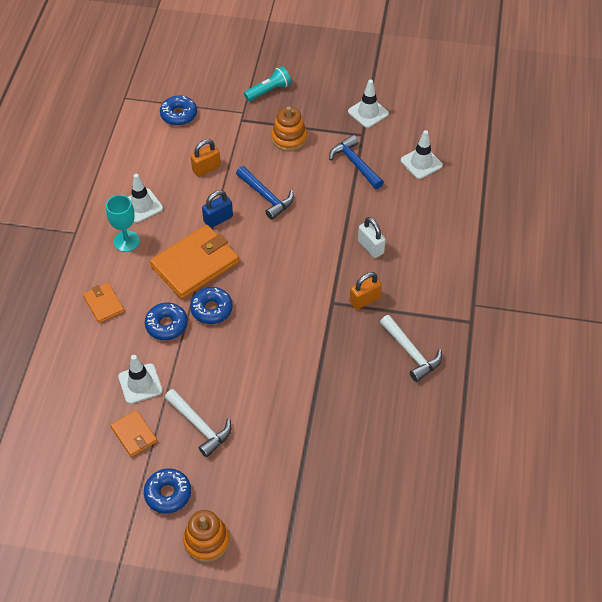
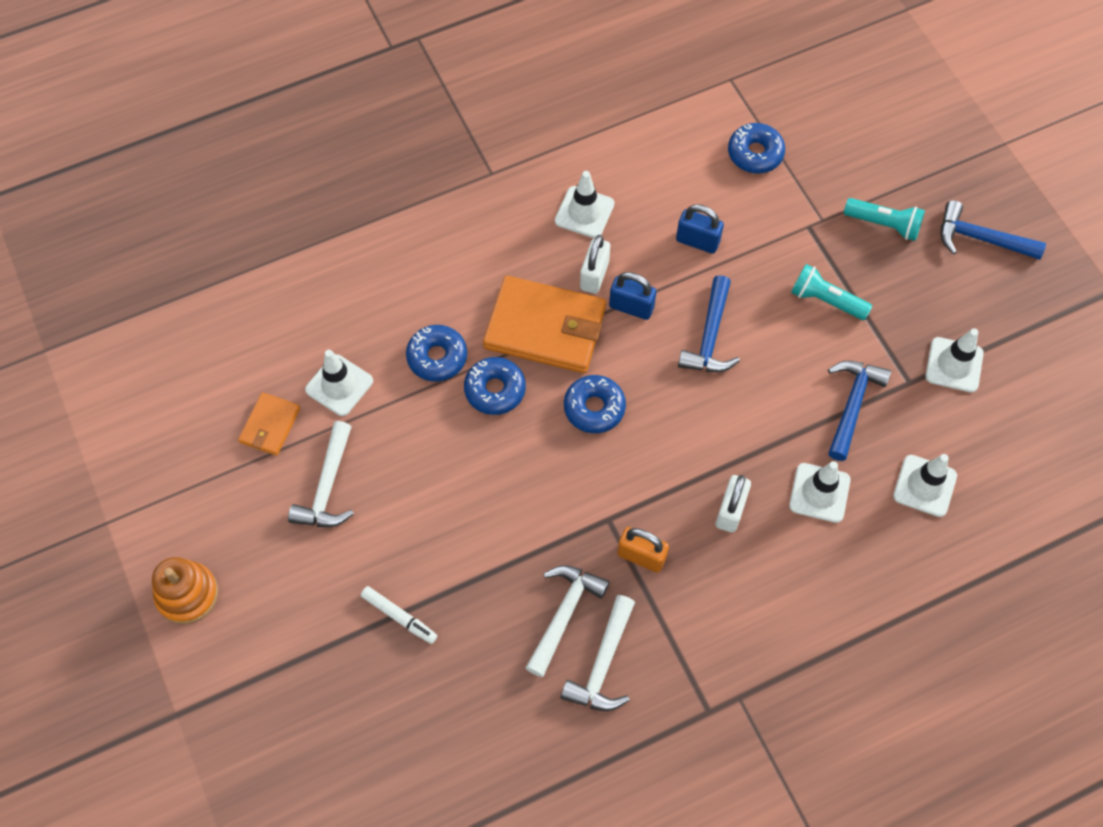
camera: 55 degrees right, 10 degrees up
(104, 304) = (417, 272): orange wallet -> none
(126, 241) = (521, 233): turquoise goblet -> none
(168, 494) = (219, 513): blue donut -> blue donut (594, 408)
(184, 224) = (594, 275): none -> white padlock
(206, 168) = (697, 241): orange padlock -> blue padlock
(289, 138) = (826, 300): orange stacking toy -> turquoise flashlight
(310, 61) = (980, 238): none -> blue hammer
(310, 434) = (399, 617): none -> white marker
(369, 354) = (564, 614): none -> white hammer
(391, 205) = (819, 493): none -> white traffic cone

